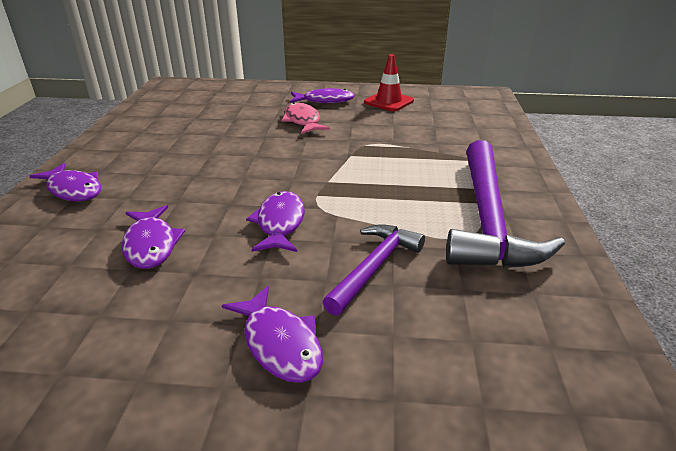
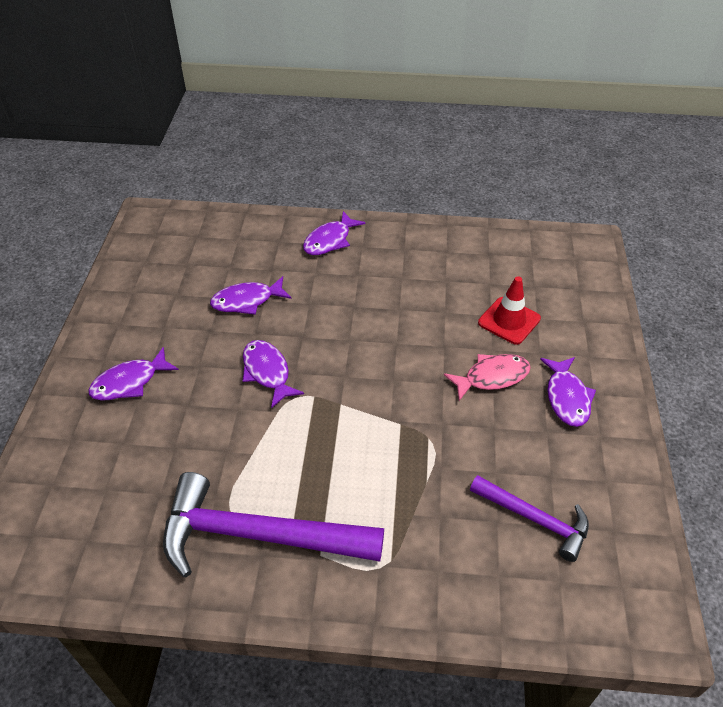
camera: 90 degrees right, 15 degrees up
(280, 223) = (267, 372): purple fish -> purple fish turned 120 degrees counterclockwise
(374, 267) = (197, 435): purple hammer -> purple hammer (535, 519)
(388, 102) = (580, 473): red traffic cone -> red traffic cone (509, 321)

